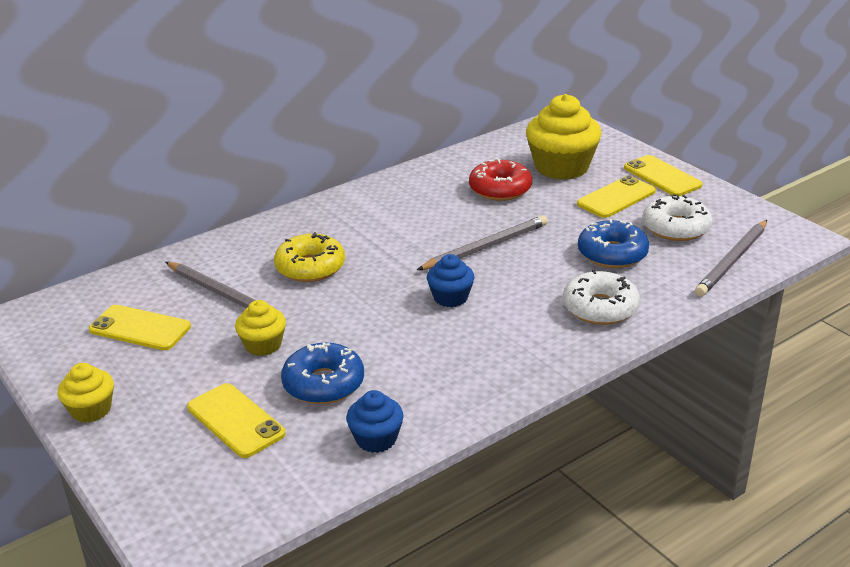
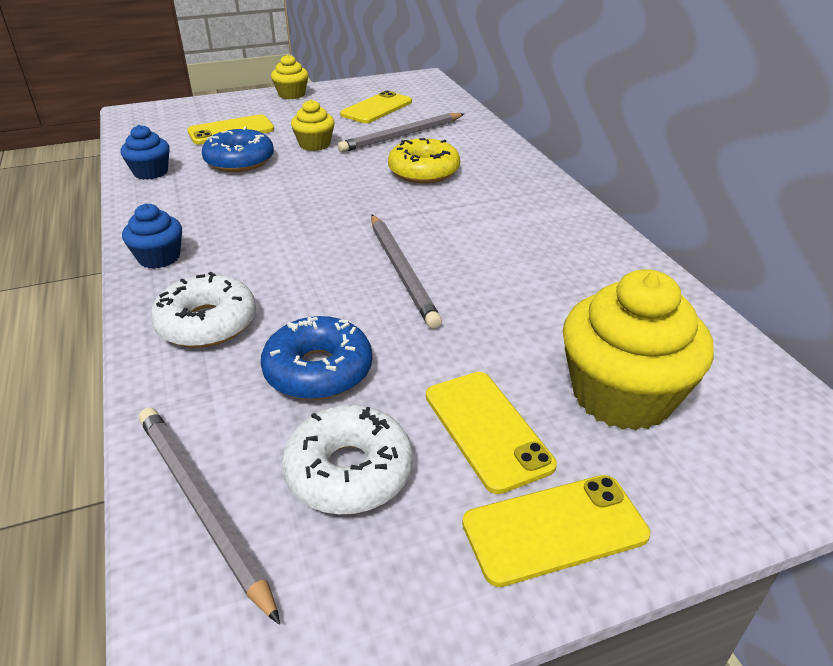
camera: 105 degrees right, 5 degrees up
(450, 297) = (313, 232): blue cupcake -> blue cupcake (159, 258)
(500, 189) = (556, 313): red donut -> none

